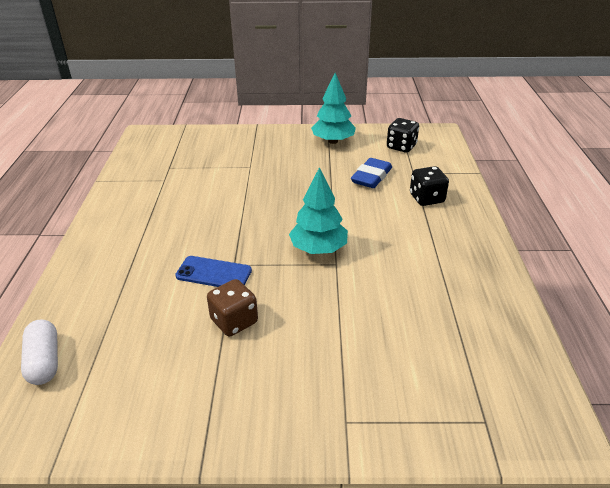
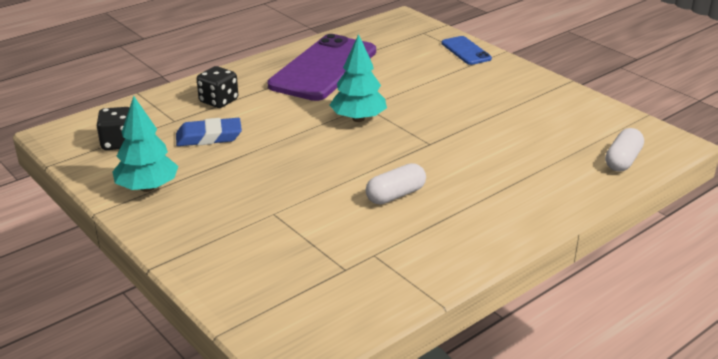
camera: 130 degrees left, 5 degrees down
(199, 213) = (395, 195): none -> white capsule
(213, 273) = (452, 146): blue phone -> blue phone (466, 51)
(234, 321) = (478, 116): brown dice -> none
(441, 277) = (323, 68): none -> purple phone

